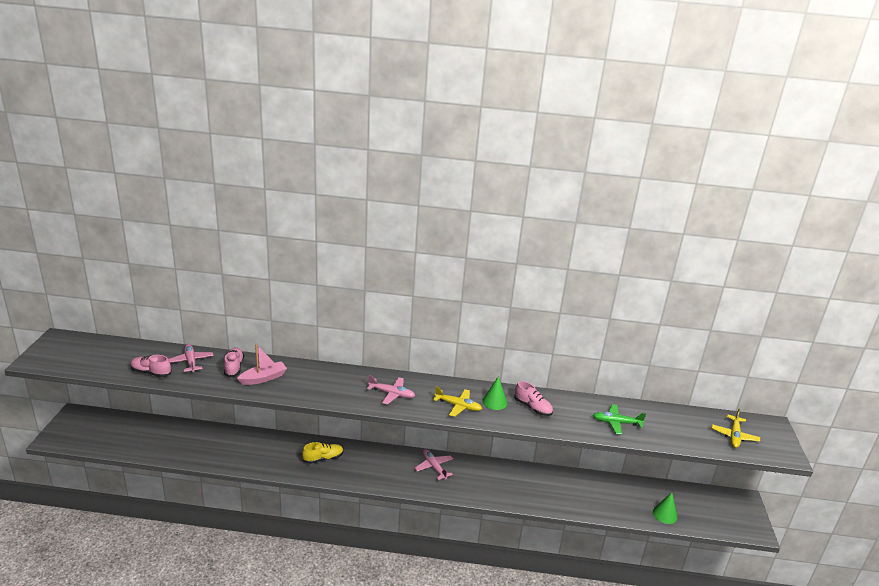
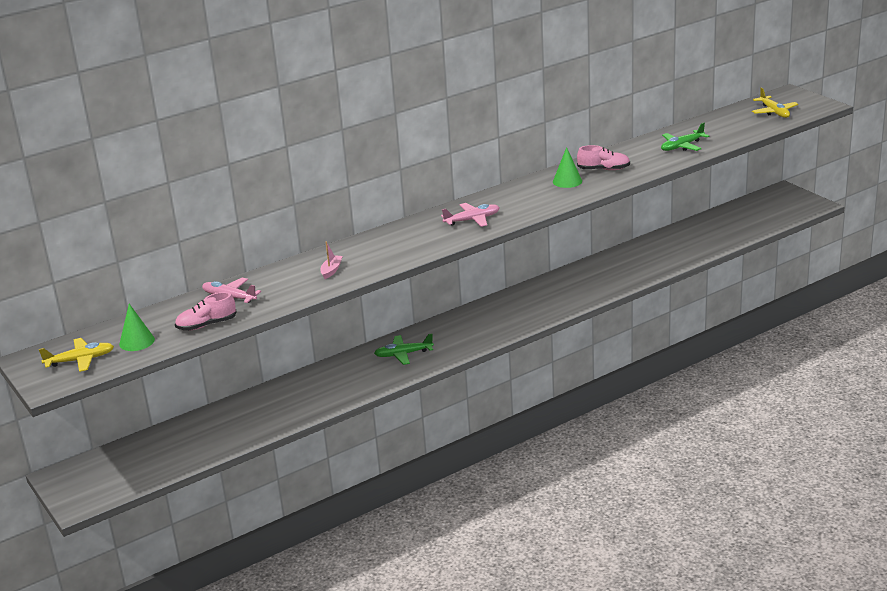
camera: 35 degrees left, 0 degrees up
(234, 367) = (284, 279): pink shoe -> none
(263, 378) = (331, 270): pink boat -> pink boat, size x0.62
(323, 458) = (403, 354): yellow shoe -> green plane
(434, 467) = (515, 303): pink plane -> none
(458, 406) = (543, 199): yellow plane -> yellow plane (80, 360)
(665, 514) = (742, 230): green cone -> green cone (137, 341)

